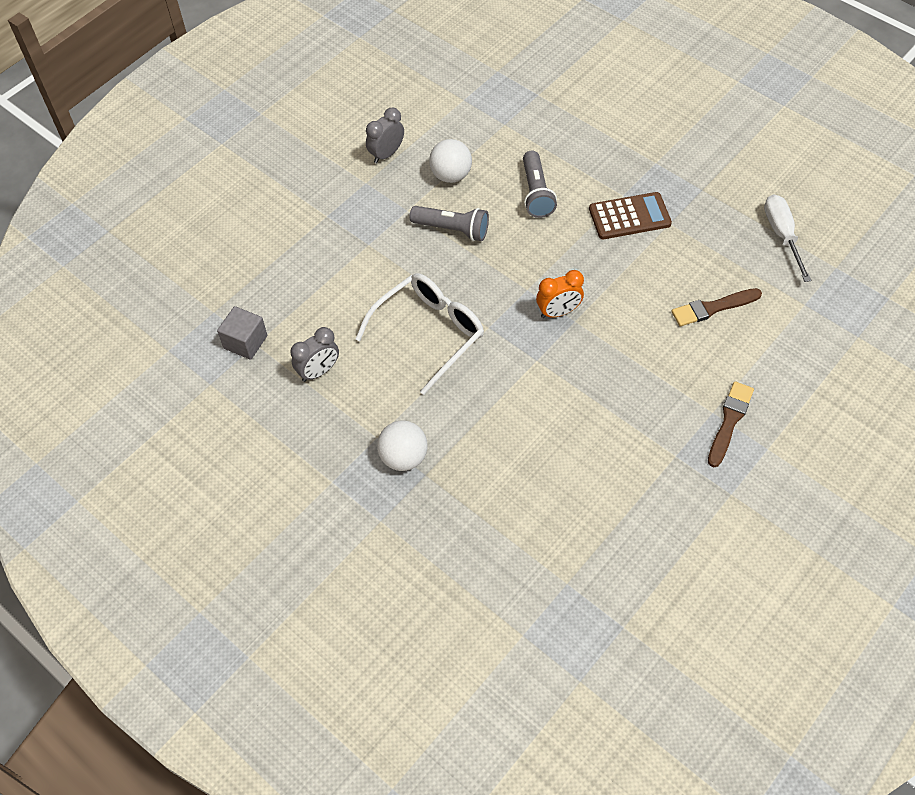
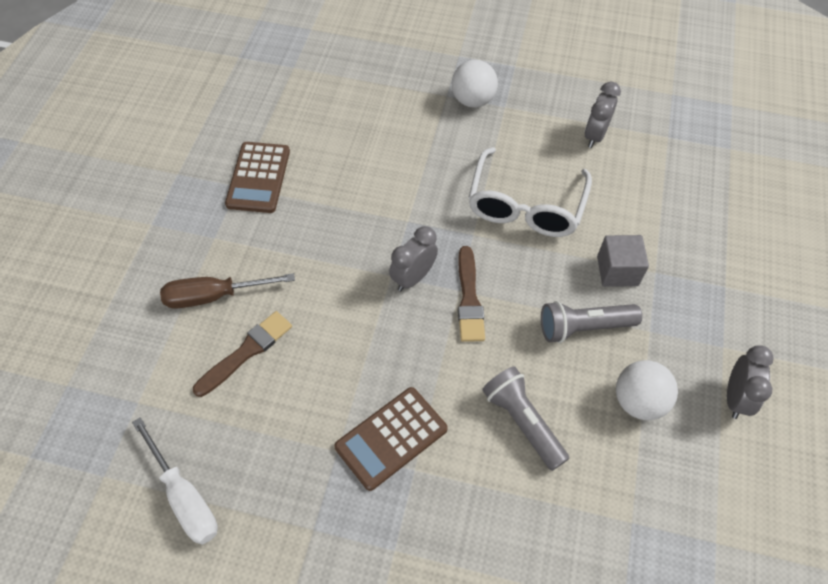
camera: 150 degrees right, 0 degrees up
(245, 342) = (677, 135): grey cube -> grey cube (617, 271)
(558, 312) = (413, 278): orange clock -> grey clock
(653, 456) = (258, 178): none -> brown calculator
(726, 360) = (214, 296): none -> brown screwdriver
(729, 421) = (195, 235): brown brush -> brown brush (469, 299)

